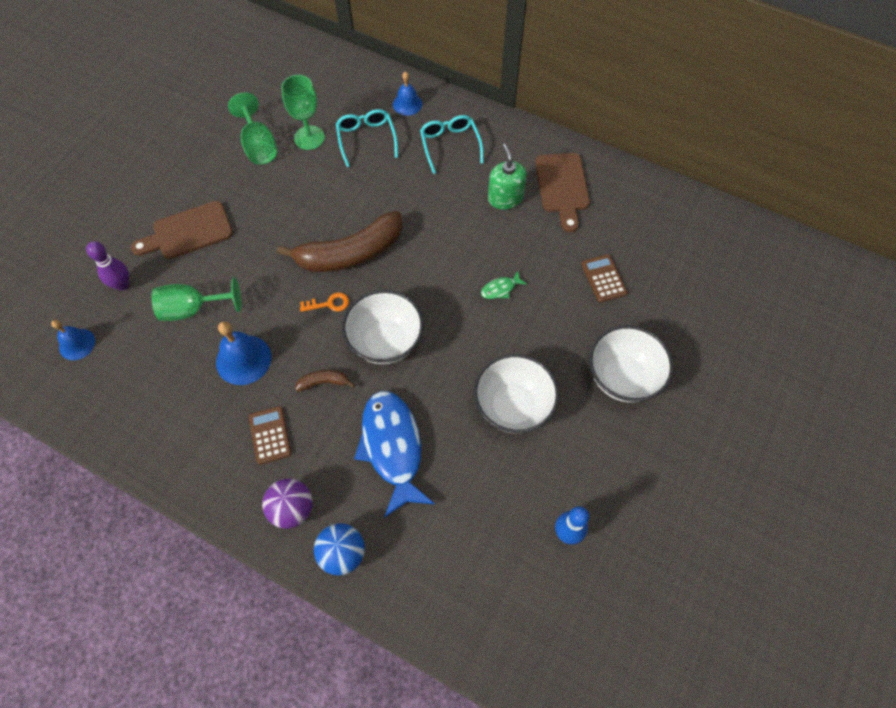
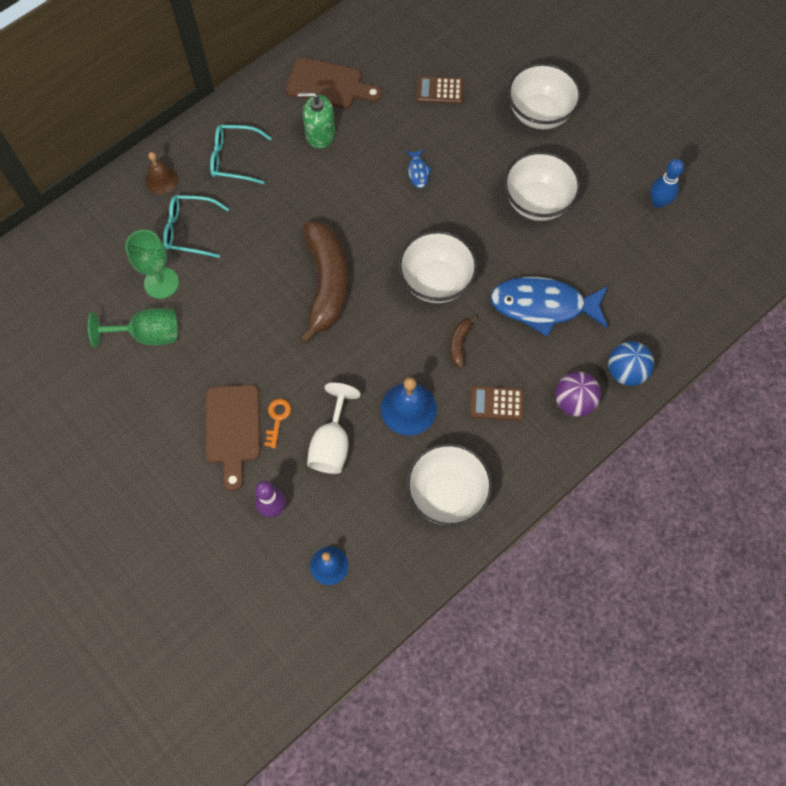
camera: 70 degrees left, 5 degrees up
(164, 419) = (447, 494): none -> white bowl
(193, 309) = (332, 443): green goblet -> white goblet
(329, 304) = (376, 318): orange key -> orange key (277, 419)
(407, 104) = (161, 179): blue bell -> brown bell
(500, 289) = (418, 172): green fish -> blue fish

